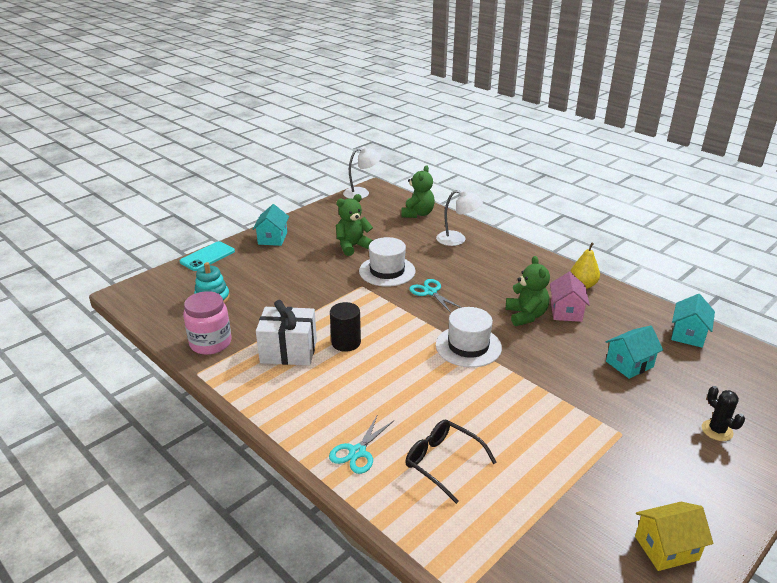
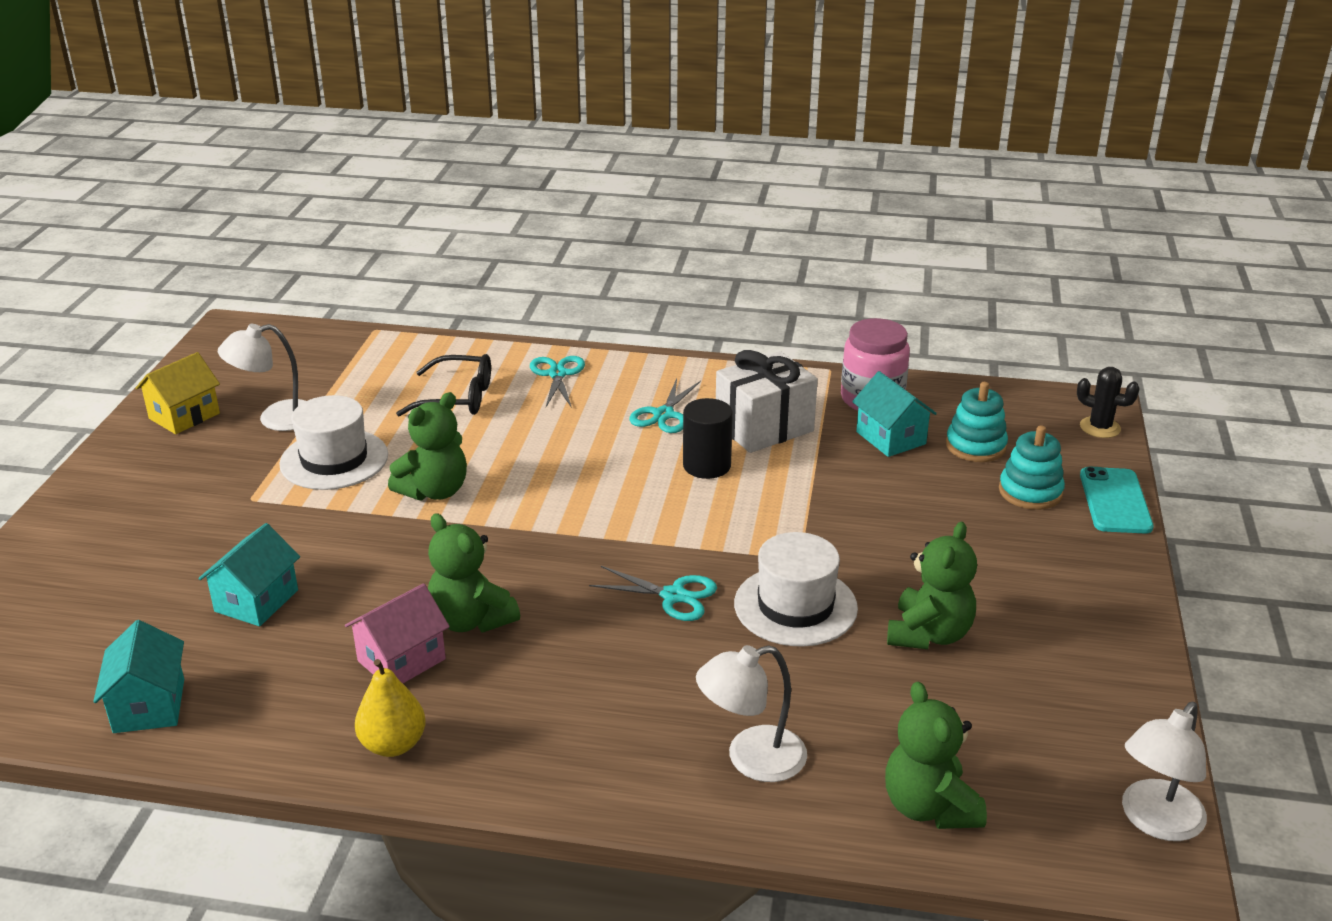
camera: 145 degrees right, 0 degrees up
(230, 272) = (1030, 492): none -> turquoise stacking toy
(272, 238) = (1091, 584): turquoise house -> turquoise house (890, 438)
(329, 385) = (663, 415): none -> turquoise scissors
(468, 346) = (529, 529): white hat -> white hat (334, 459)
(504, 390) = (434, 491): none -> green teddy bear
(566, 311) = (401, 660): pink house -> pink house turned 75 degrees clockwise
(588, 506) = (276, 418): none -> white lamp
(717, 430) = (112, 550): black cactus -> black cactus (1100, 427)

